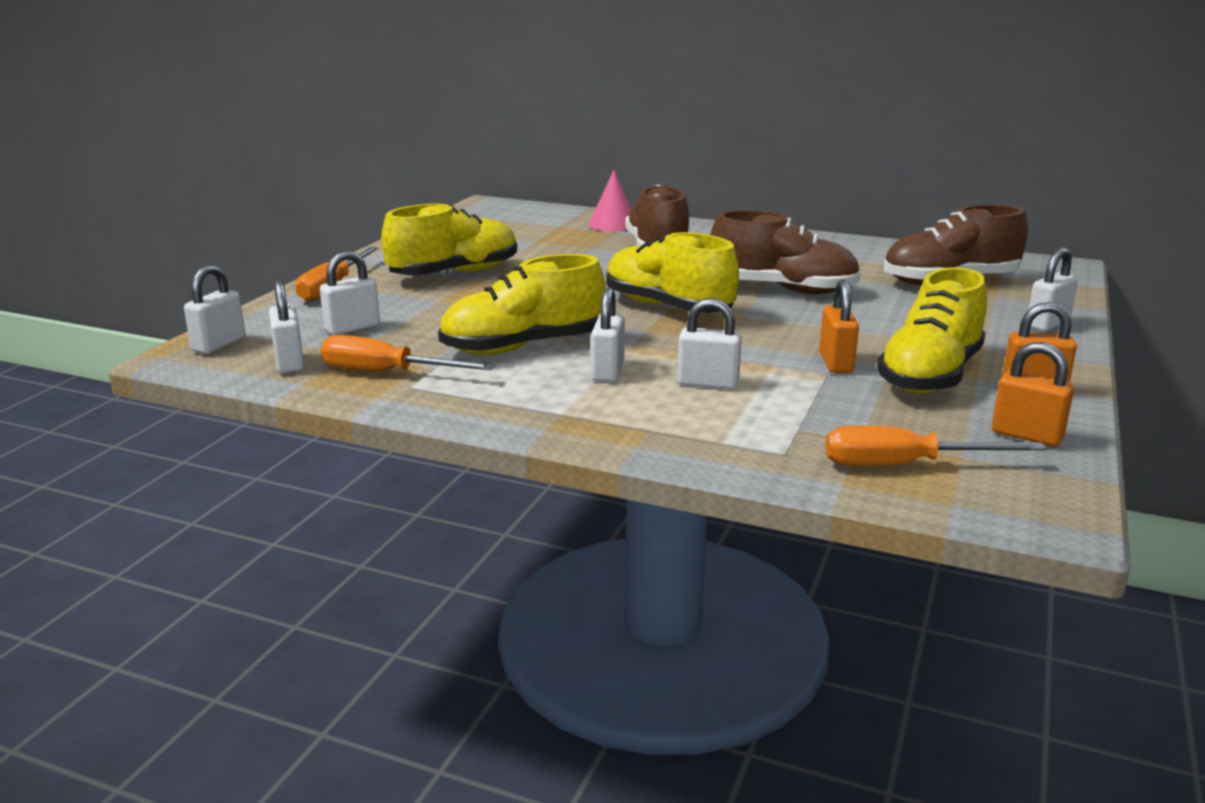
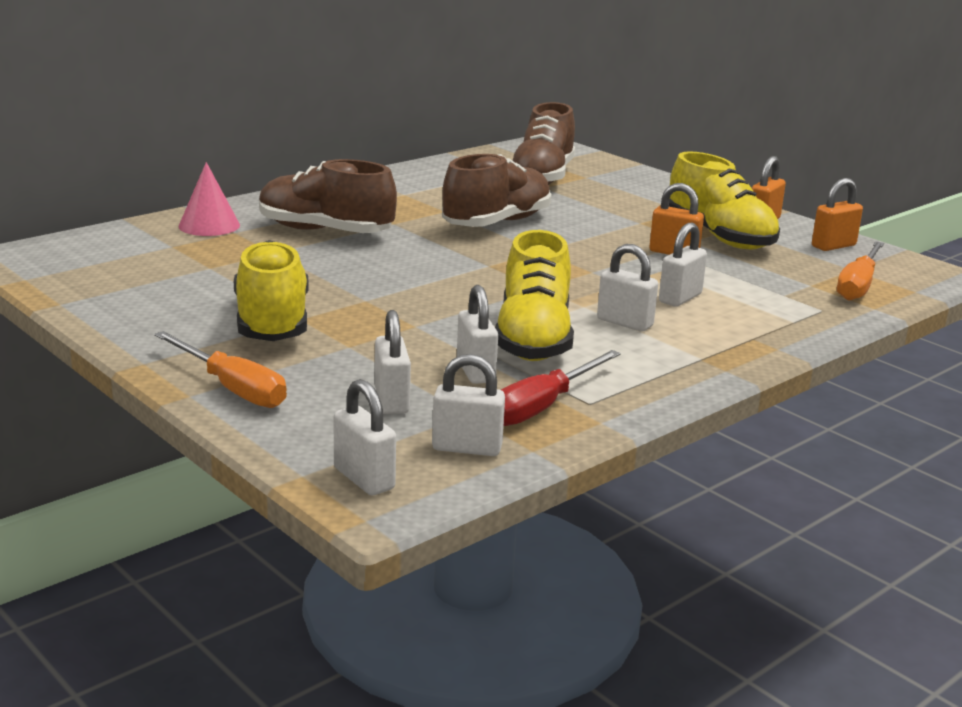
camera: 65 degrees left, 0 degrees up
(387, 373) = (543, 406): orange screwdriver -> red screwdriver
(667, 307) = (493, 267): yellow shoe -> none
(1047, 324) = (656, 183): white padlock -> white padlock (475, 371)

